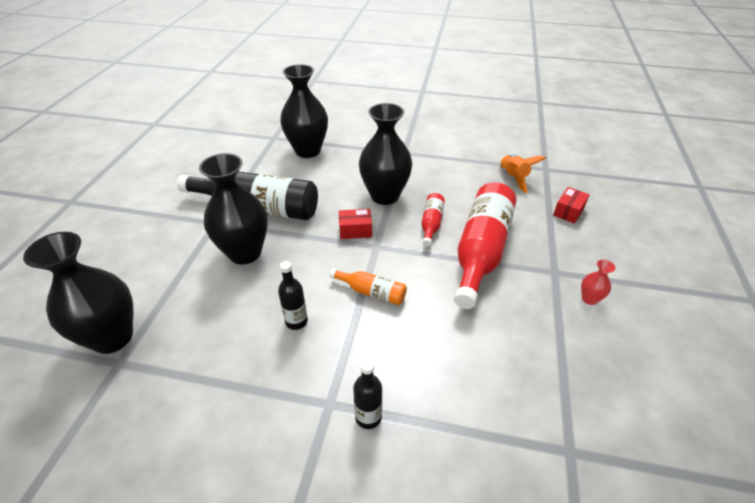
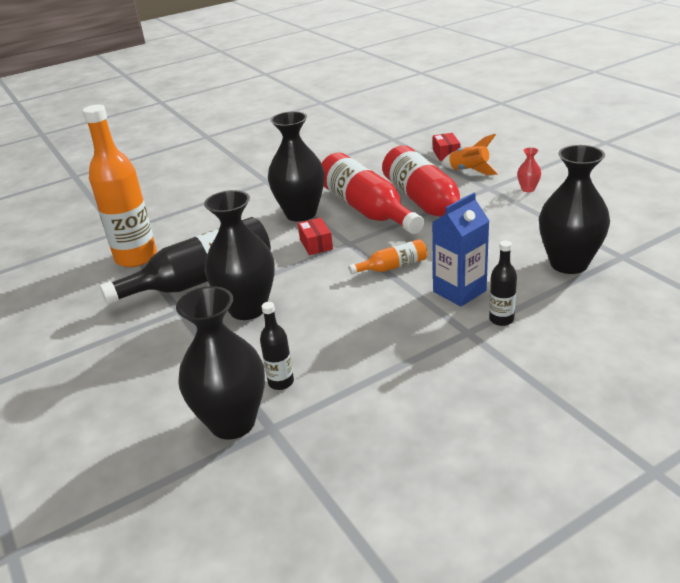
camera: 40 degrees left, 10 degrees down
(254, 164) = (136, 257): none -> orange bottle
(296, 321) = (368, 314): black bottle -> black bottle (281, 382)
(308, 151) = (173, 223): black vase -> black vase (569, 264)
(355, 230) = (316, 244): red box -> red box turned 60 degrees counterclockwise
(381, 358) = (459, 291): none -> blue carton
(431, 224) = (367, 209): red bottle -> red bottle, size x2.13
(513, 178) = (379, 155): orange rocket -> orange rocket (469, 171)

